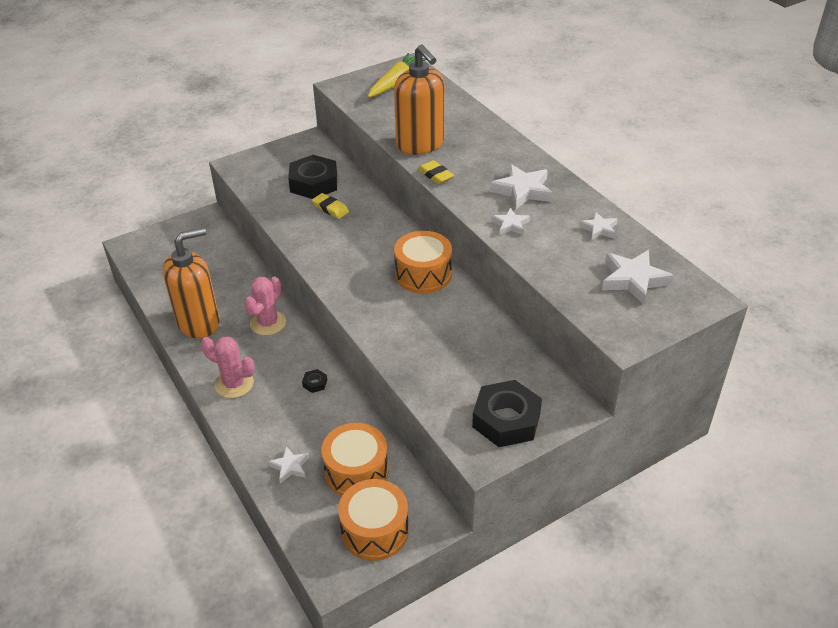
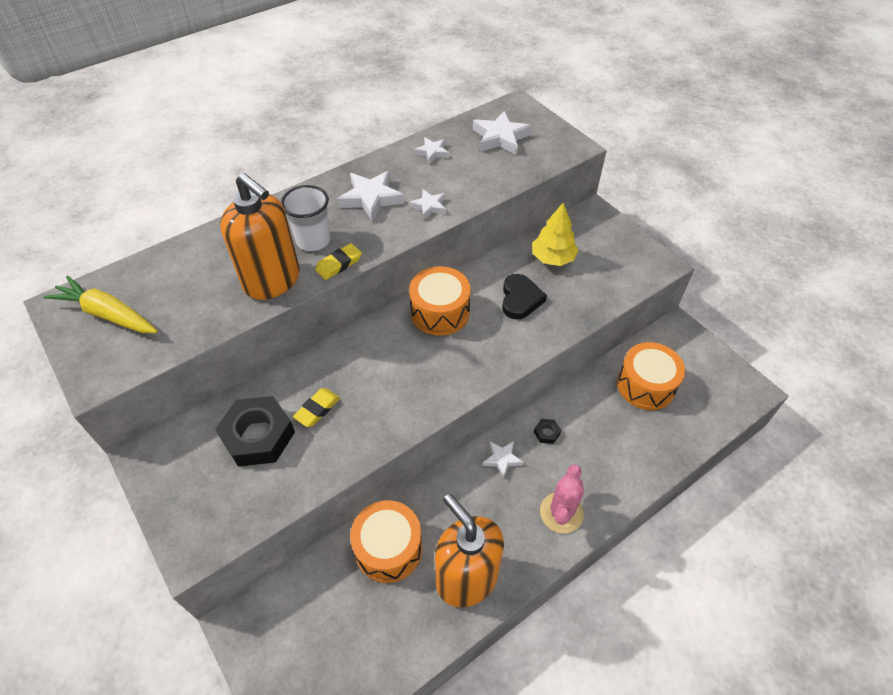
camera: 95 degrees left, 10 degrees up
(268, 323) = (461, 495): pink cactus -> none
(290, 466) = (655, 439): white star -> white star (502, 459)
(375, 531) = (700, 366): orange drum -> orange drum (388, 548)
(420, 144) = (272, 280): orange soap dispenser -> orange soap dispenser turned 75 degrees clockwise
(434, 329) = (520, 299): none -> black heart
(466, 161) = (313, 240): none -> white cup
(493, 360) = (552, 258): none -> yellow tree
(506, 420) = (618, 250): black nut -> none

